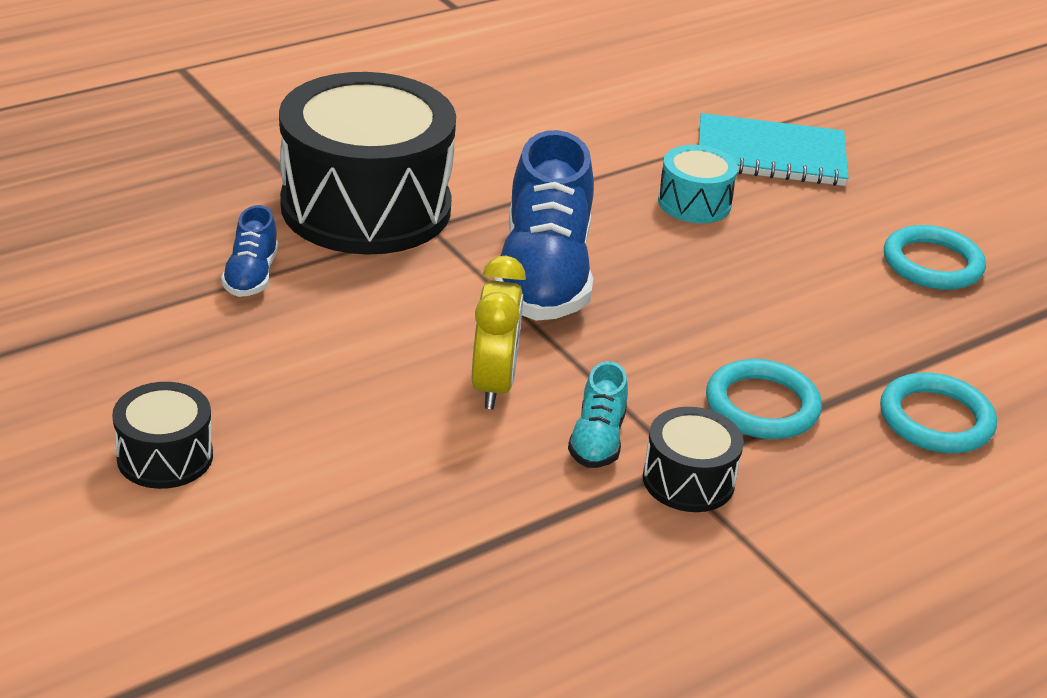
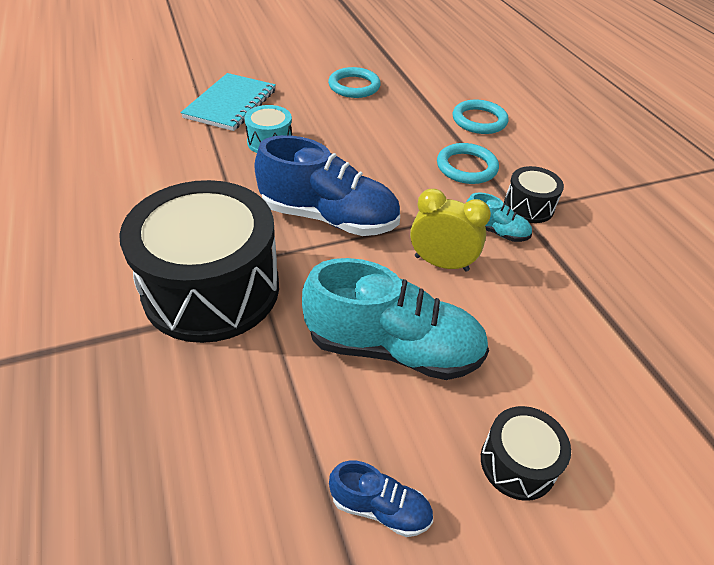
camera: 75 degrees left, 10 degrees up
(251, 276) = (285, 375): blue shoe -> blue shoe (380, 508)
(315, 351) = (393, 348): none -> turquoise shoe

